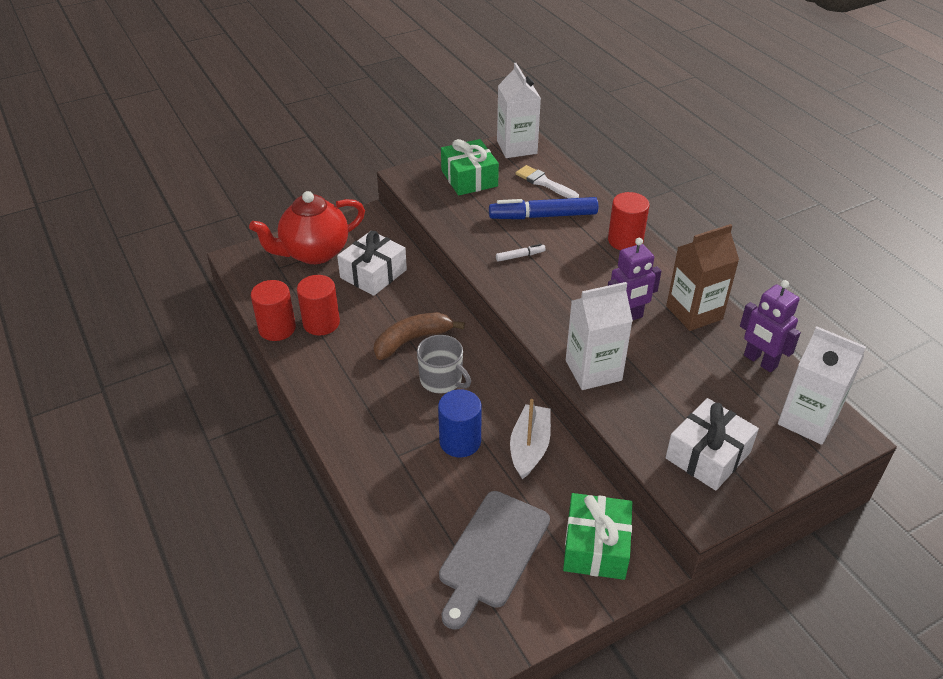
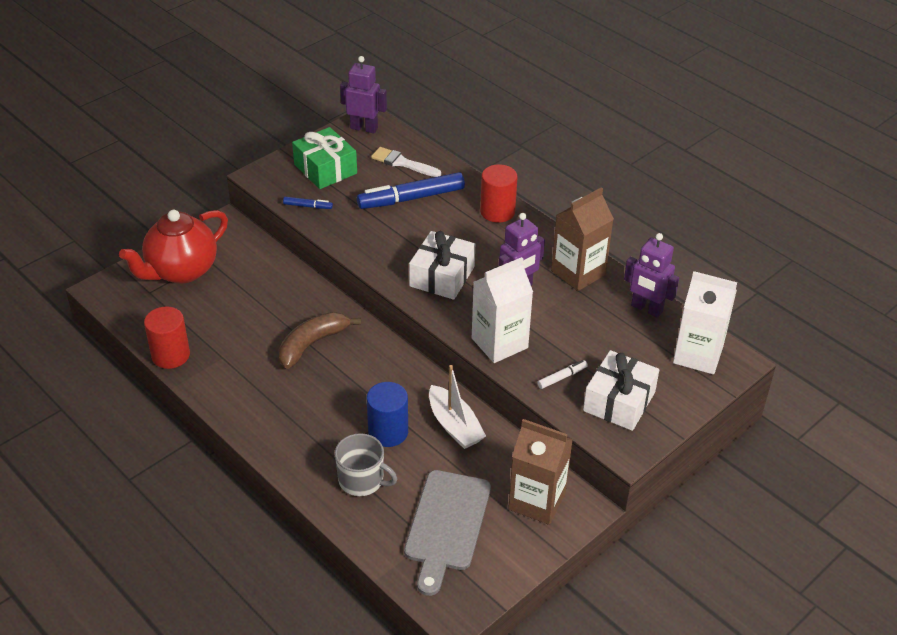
camera: 15 degrees left, 0 degrees up
(321, 323) = (214, 342): red cylinder -> none
(373, 274) = (251, 283): white gift -> white gift (442, 276)
(442, 209) = (308, 206): none -> blue marker
(442, 380) = (353, 377): grey mug -> grey mug (362, 480)
(517, 147) = (364, 128): white carton -> purple robot
(520, 256) = (400, 243): white marker -> white marker (562, 377)
(529, 447) = (454, 425): white boat -> white boat turned 150 degrees clockwise
(596, 546) = (537, 501): green gift -> brown carton

